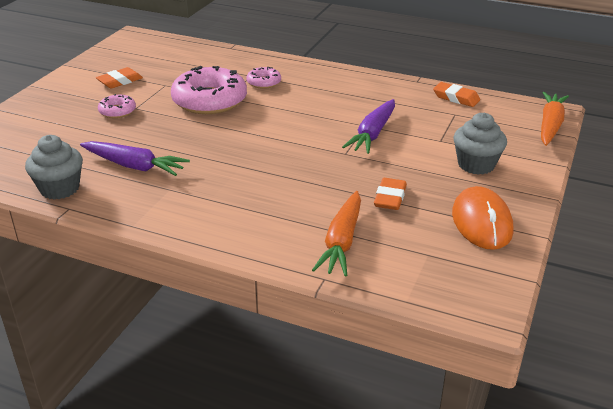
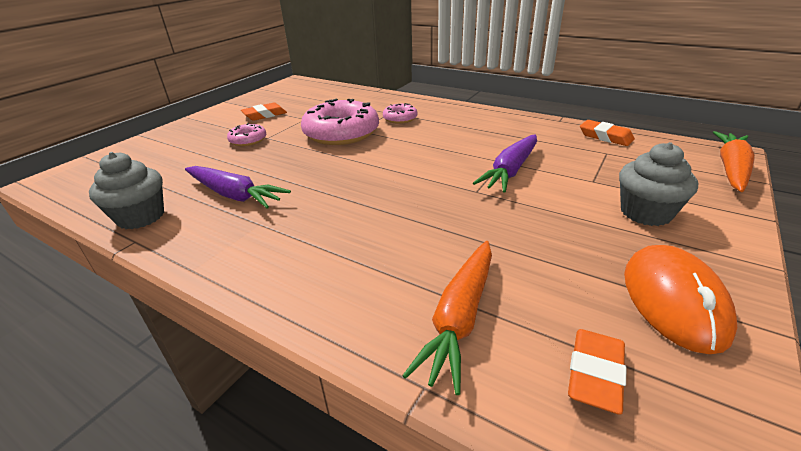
camera: 10 degrees right, 0 degrees up
(390, 198) = (532, 252): orange eraser -> orange eraser (595, 374)

